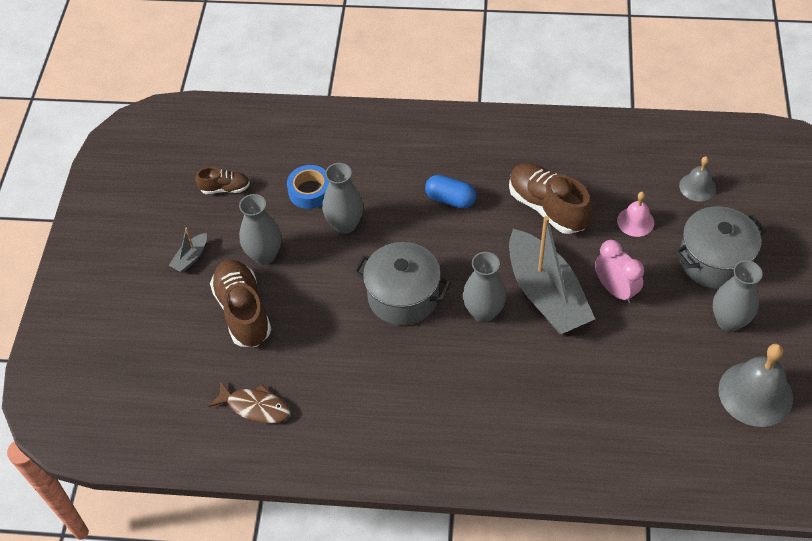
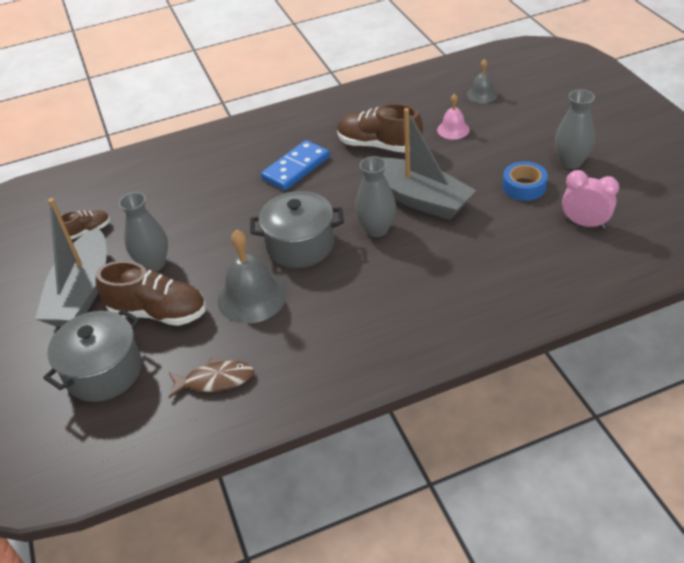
camera: 25 degrees left, 10 degrees down
(190, 257) = (82, 292): grey boat -> grey boat, size x2.46
(243, 311) = (158, 312): brown shoe -> brown shoe turned 150 degrees clockwise
(310, 191) = (169, 205): blue tape -> blue tape (524, 186)
(345, 224) = (215, 216): grey vase -> none
(450, 199) = (296, 168): blue capsule -> blue domino
(615, 290) = (471, 175): pink clock -> pink clock (584, 223)
(714, 261) = (529, 131): grey pot -> grey pot (104, 371)
(755, 393) = (628, 197): grey bell -> grey bell (252, 297)

